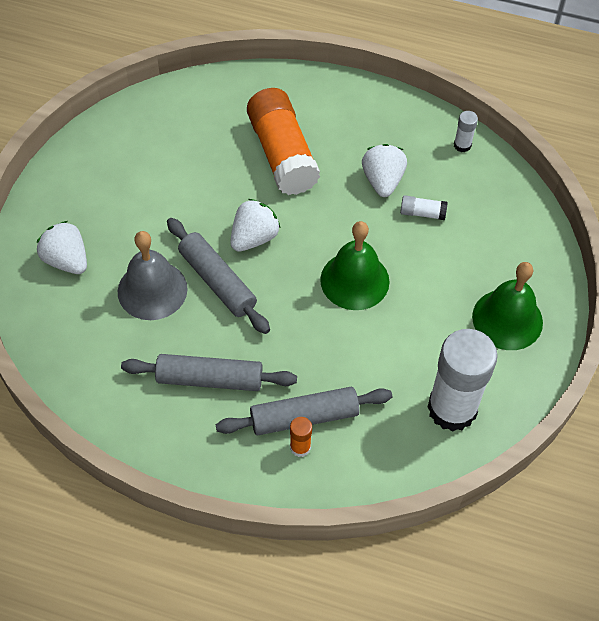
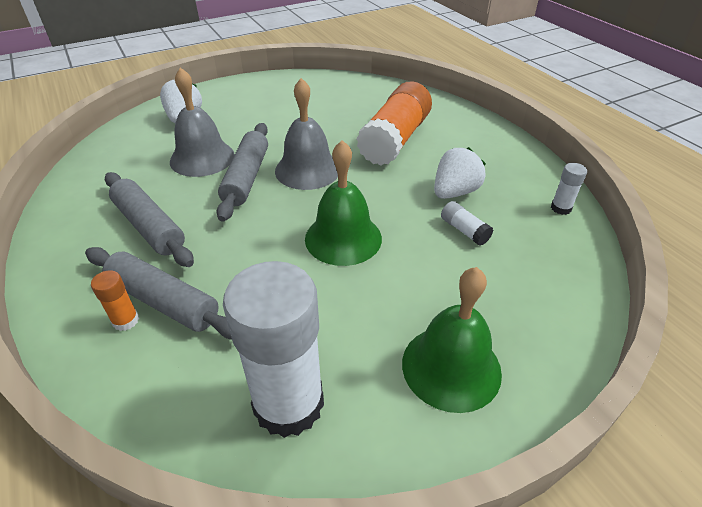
camera: 45 degrees right, 15 degrees down
(254, 238) = (307, 170): white strawberry -> grey bell

